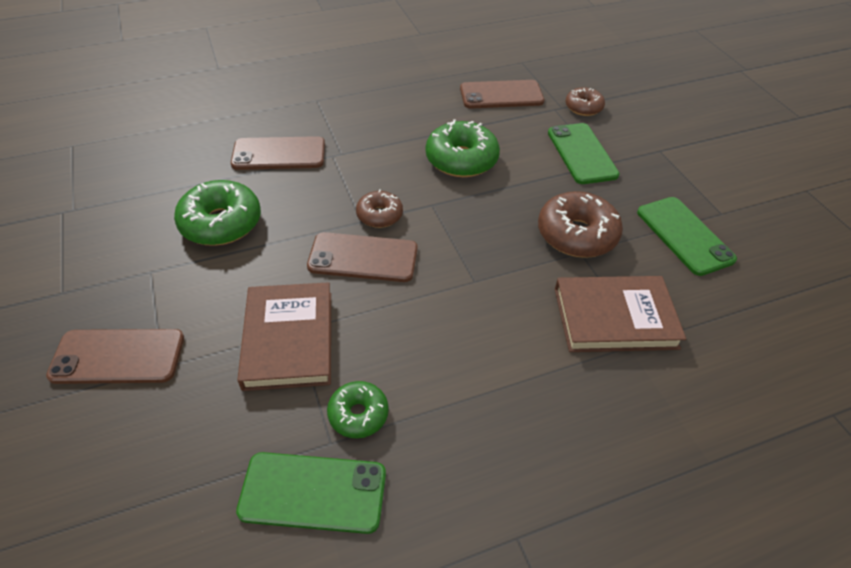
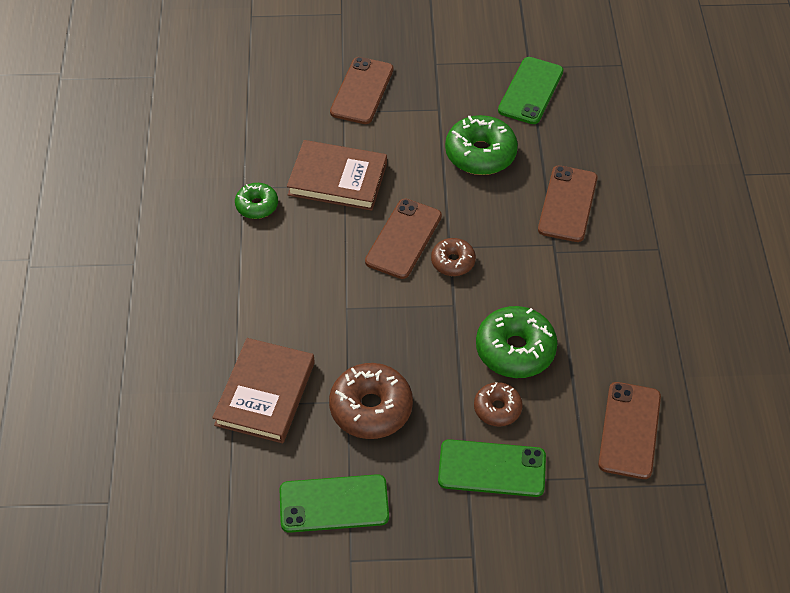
camera: 110 degrees right, 5 degrees up
(313, 492) = (214, 174): green phone -> green phone (530, 91)
(583, 107) = (581, 512): brown donut -> brown donut (497, 408)

